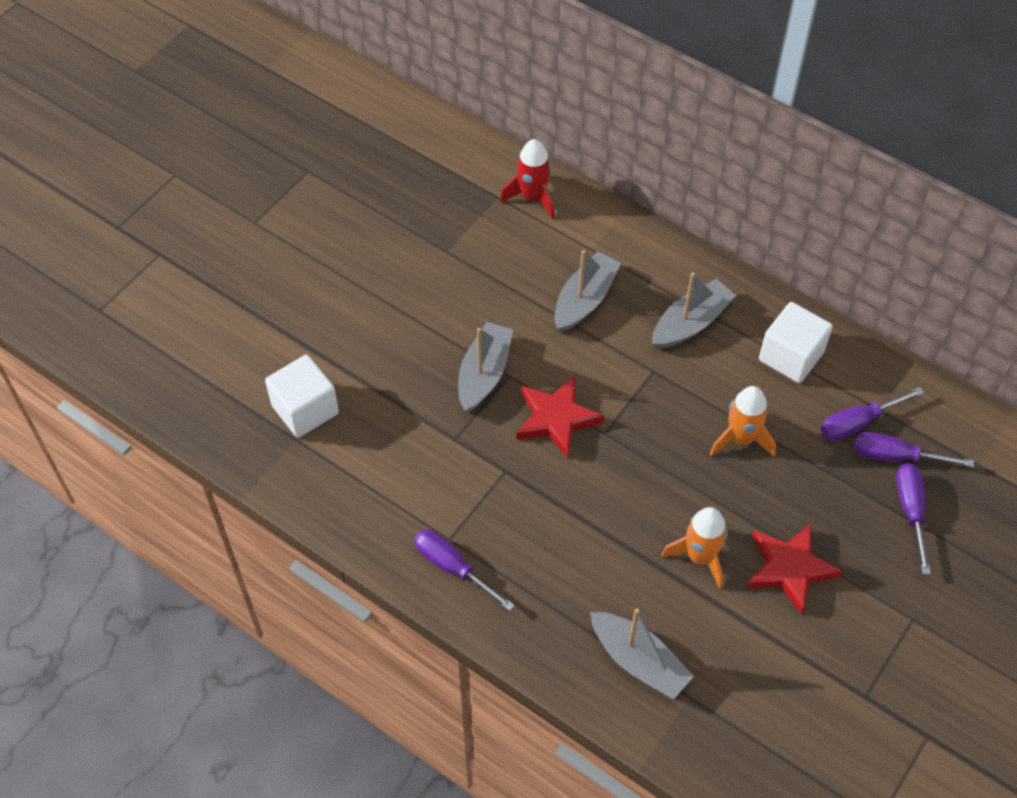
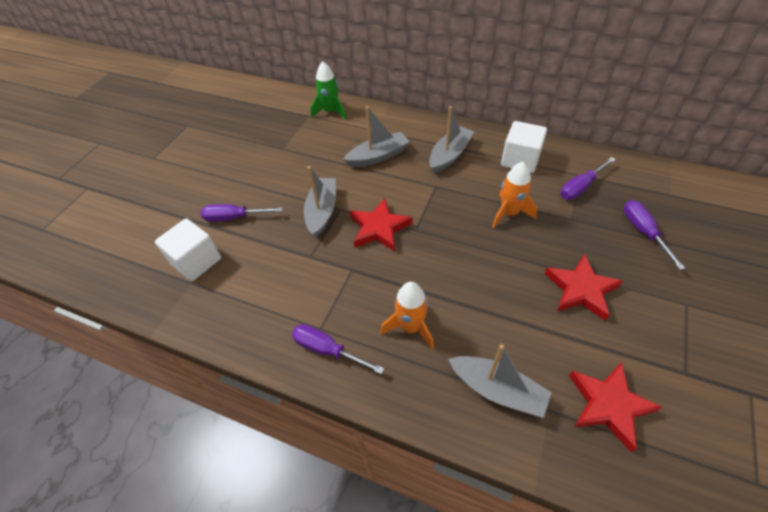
camera: 10 degrees left, 5 degrees down
(533, 197) = (330, 112): red rocket -> green rocket
(585, 300) = (378, 156): grey boat -> grey boat turned 45 degrees clockwise
(700, 557) = (513, 296): orange rocket -> orange rocket (410, 327)
(758, 708) = (608, 405): none -> red star
(896, 456) = (615, 201): purple screwdriver -> purple screwdriver (234, 218)

